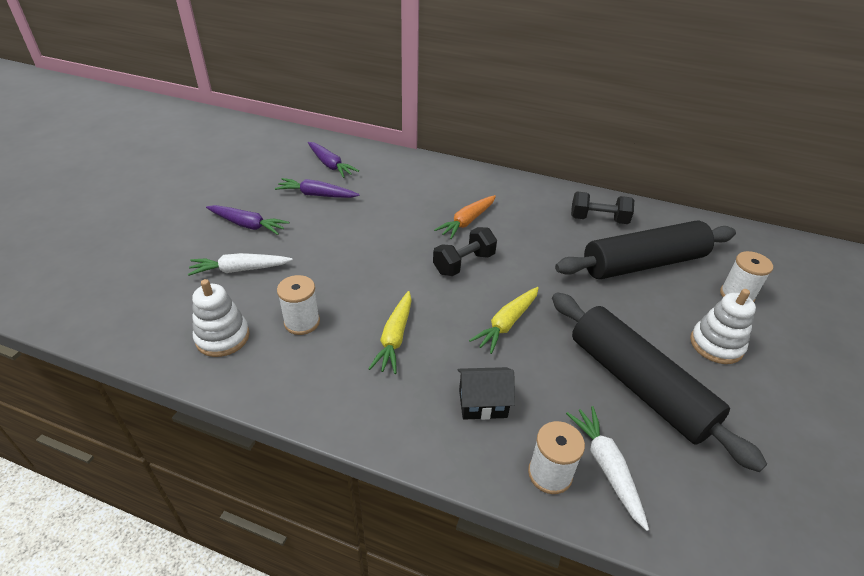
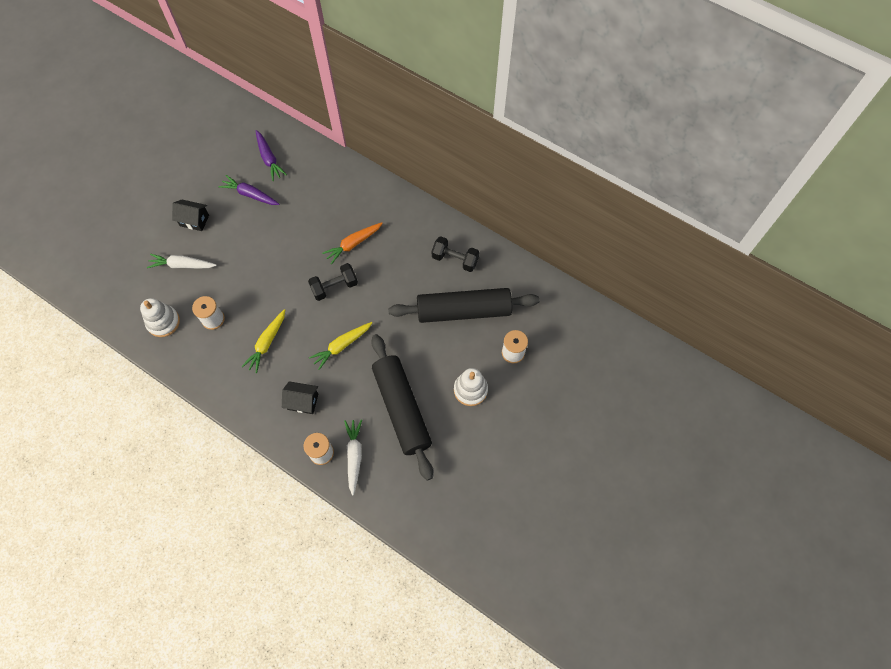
camera: 15 degrees right, 25 degrees up
(248, 225) = (194, 220): purple carrot -> black house

